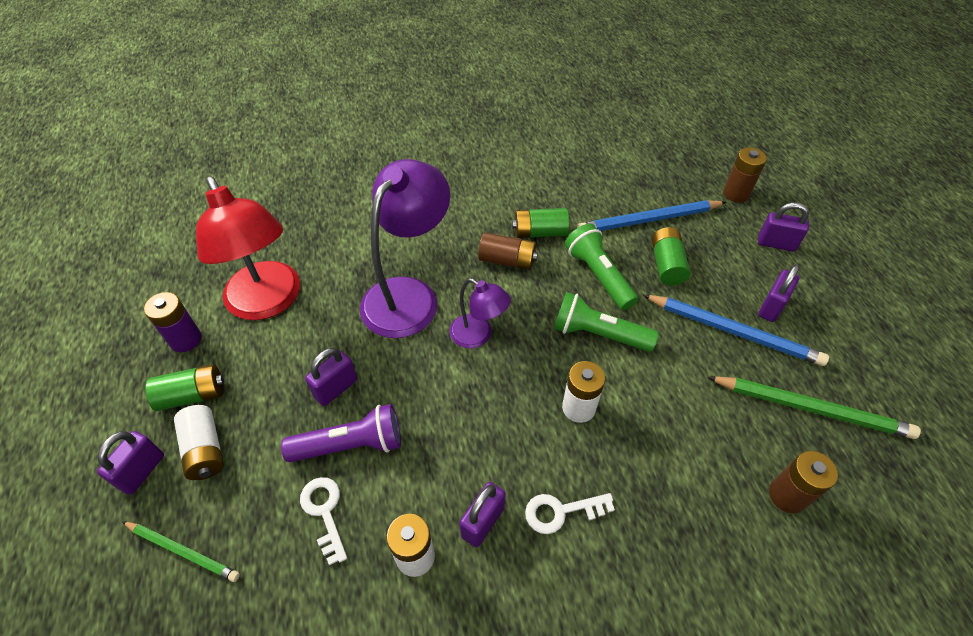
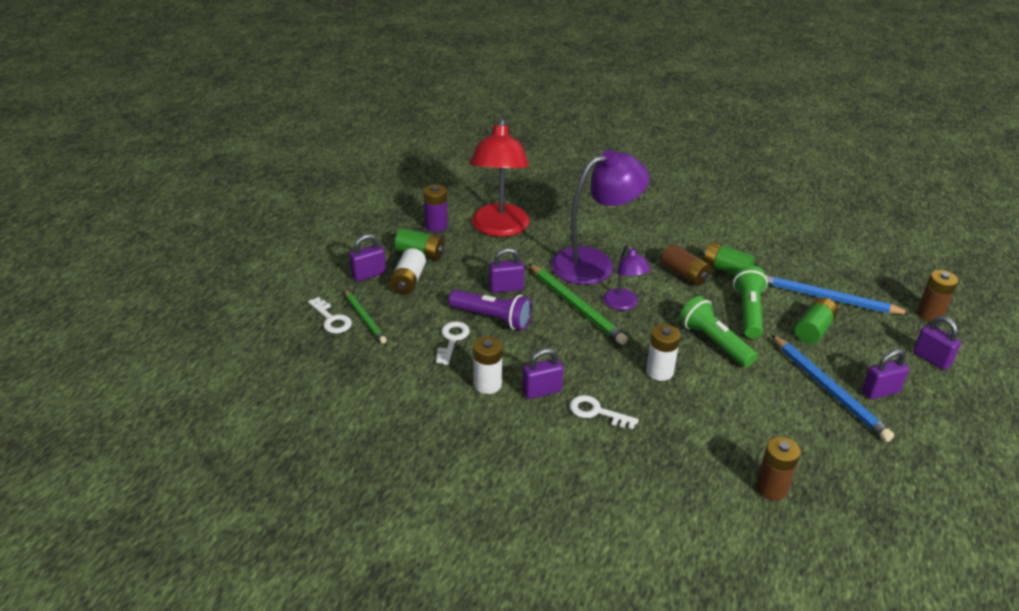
camera: 35 degrees right, 15 degrees down
(134, 585) = (331, 319): none -> white key
(811, 408) = (847, 458): green pencil -> green pencil (576, 306)

